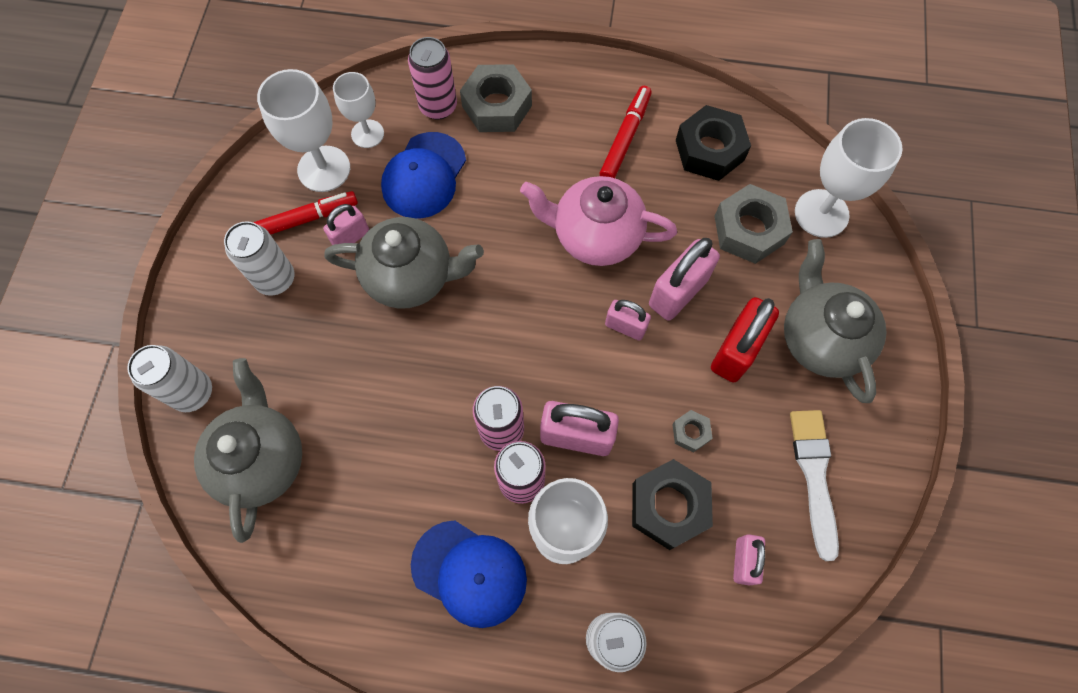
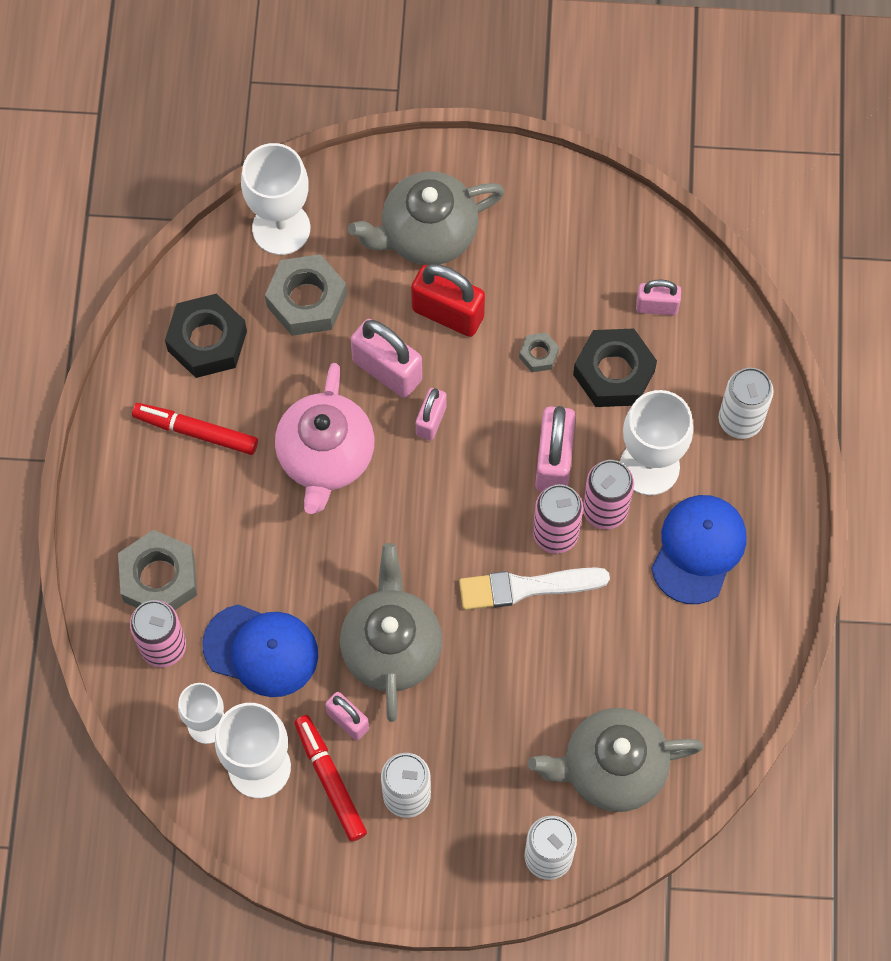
camera: 95 degrees left, 0 degrees up
(814, 475) = (569, 244): white brush -> white brush (526, 587)

